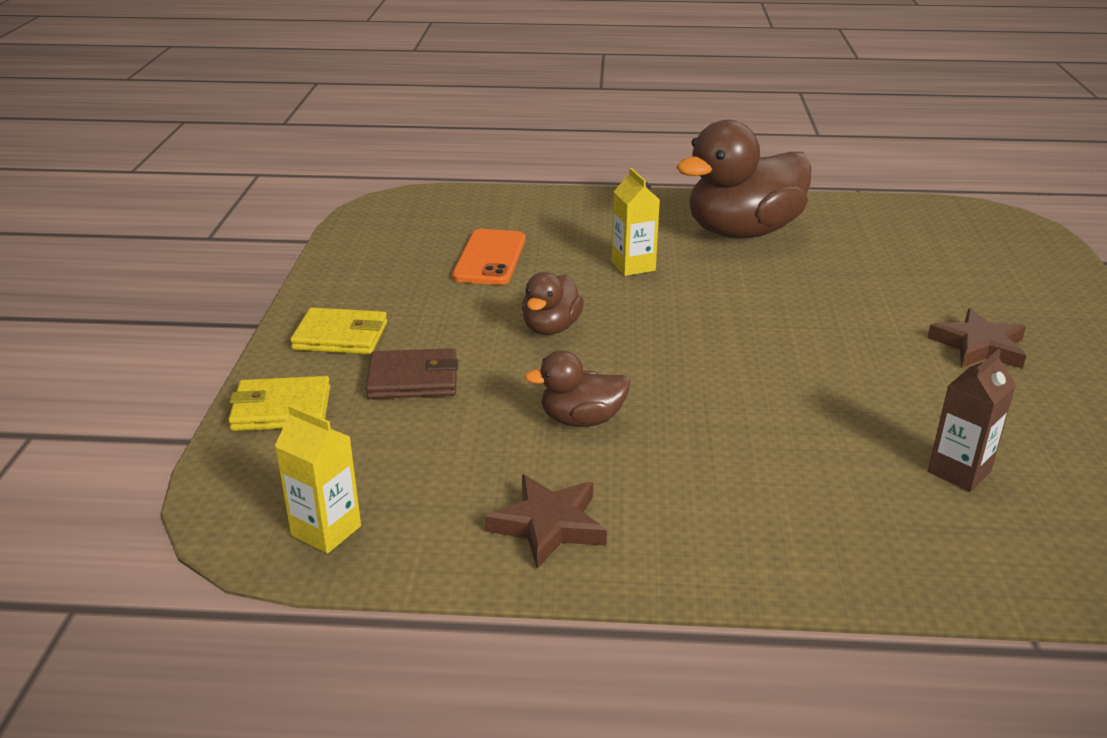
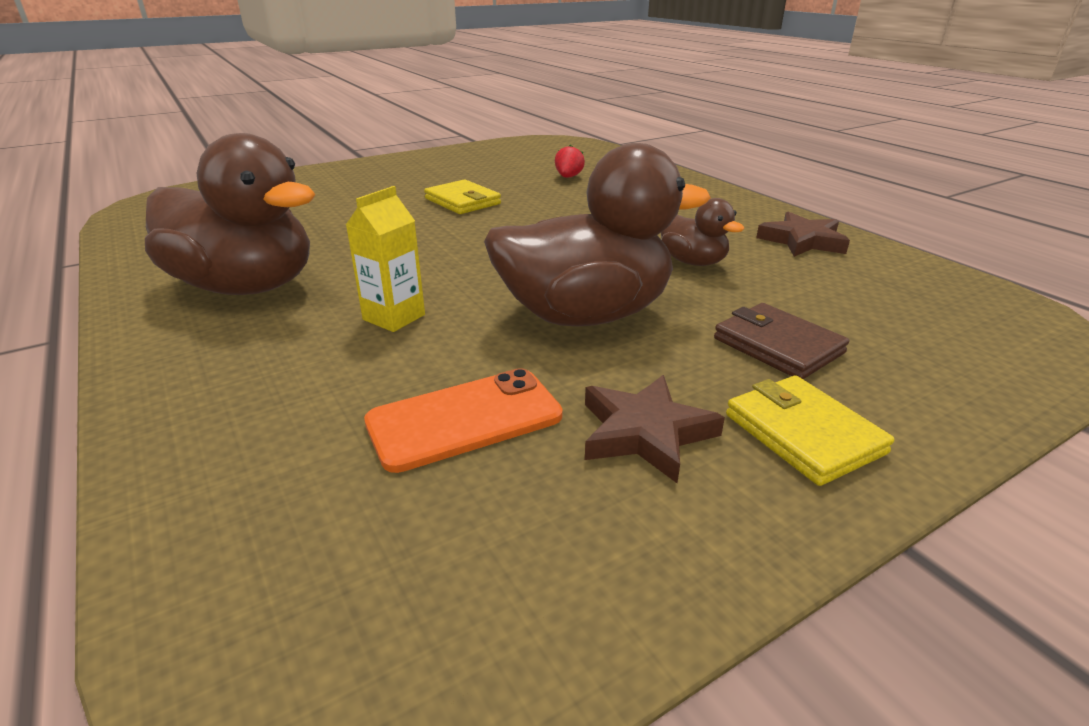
camera: 125 degrees left, 0 degrees up
(281, 409) = (951, 392): yellow wallet -> yellow wallet (462, 201)
(326, 531) = (965, 297): yellow carton -> none
(551, 328) = (585, 315): brown duck -> brown duck, size x2.03
(959, 471) = (568, 177): brown carton -> red strawberry
(979, 346) = (413, 187): brown star -> brown star (645, 433)

